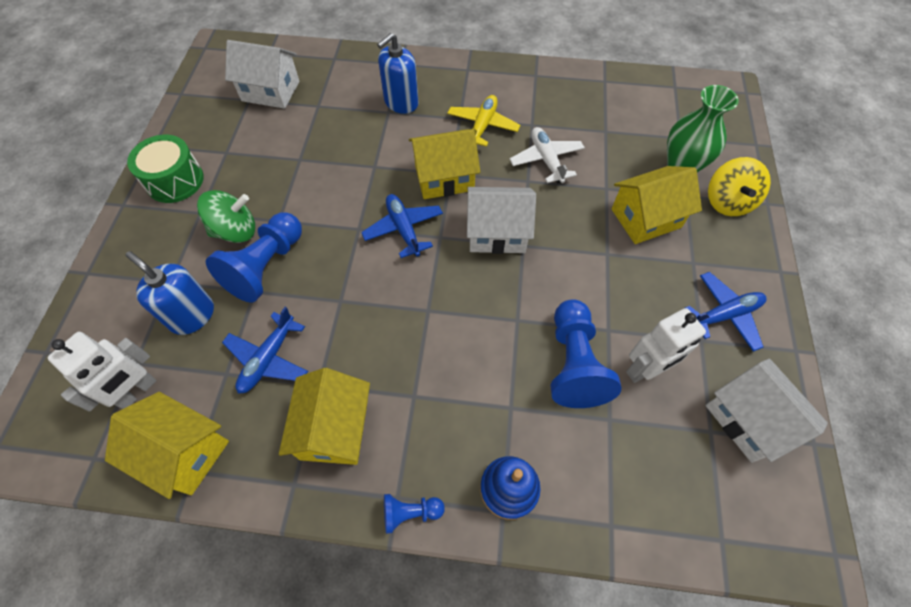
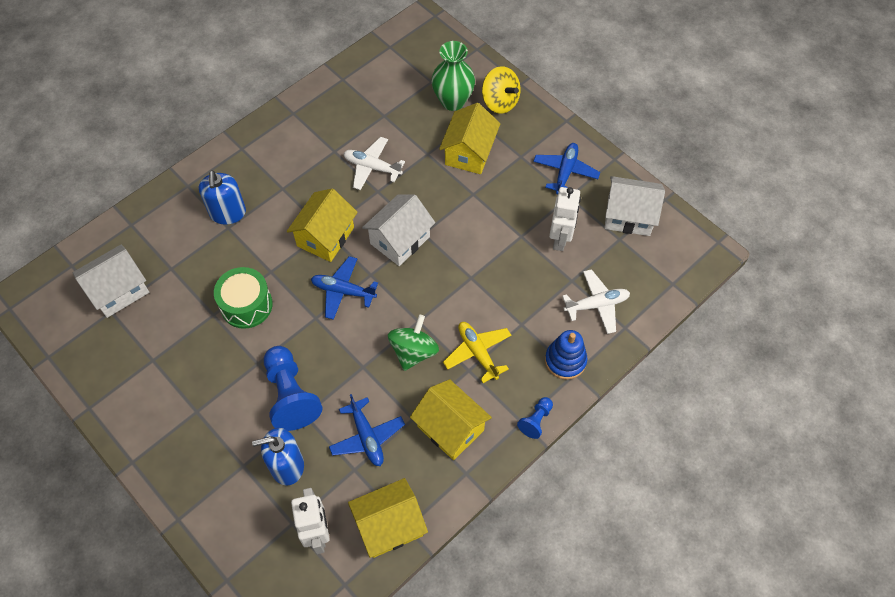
camera: 50 degrees left, 0 degrees up
(175, 180) = (145, 411): green drum -> green drum (246, 305)
(235, 231) = (238, 396): green spinning top -> green spinning top (413, 351)
(482, 126) = (304, 180): yellow plane -> yellow plane (477, 353)
(574, 363) = (524, 270): blue pawn -> none
(607, 470) = (596, 305): none -> white plane

